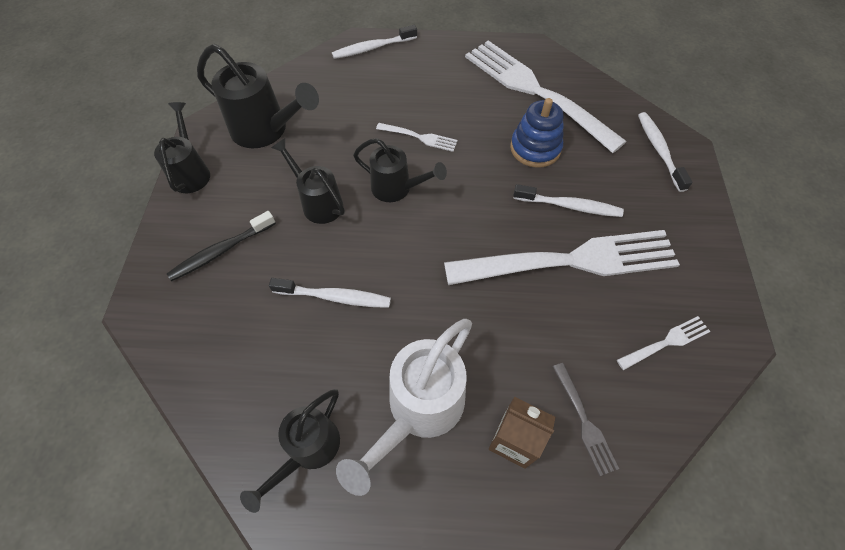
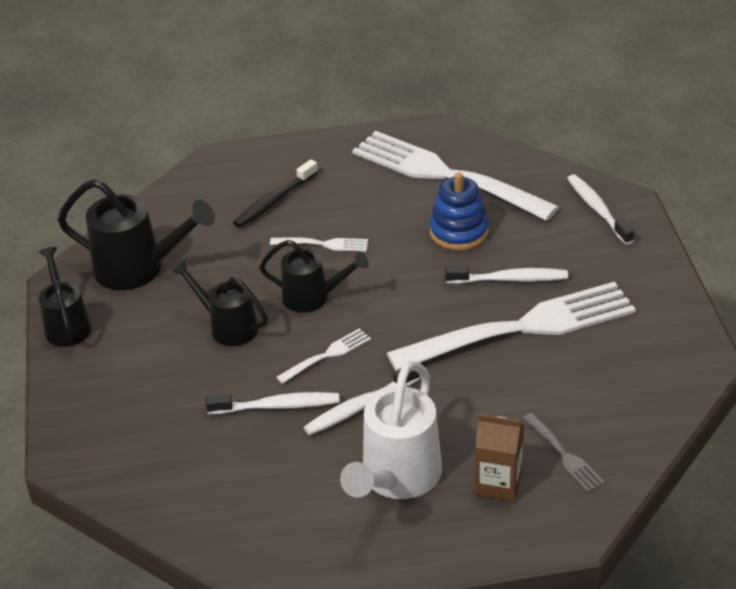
camera: 10 degrees left, 20 degrees down
(221, 251) = (134, 390): black toothbrush -> black toothbrush (274, 201)
(308, 450) = (295, 531): black watering can -> none
(372, 48) = (236, 162): white toothbrush -> white toothbrush (359, 407)
(666, 342) = (634, 378): white fork -> white fork (327, 355)

